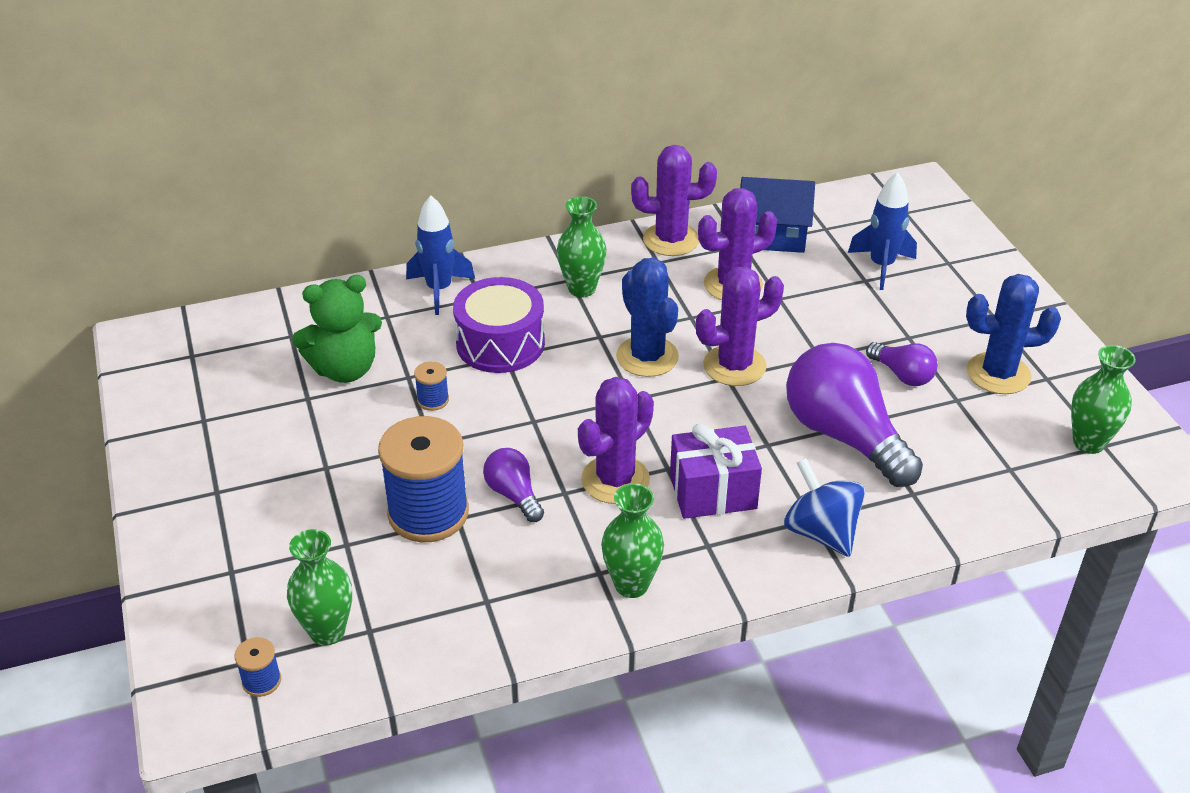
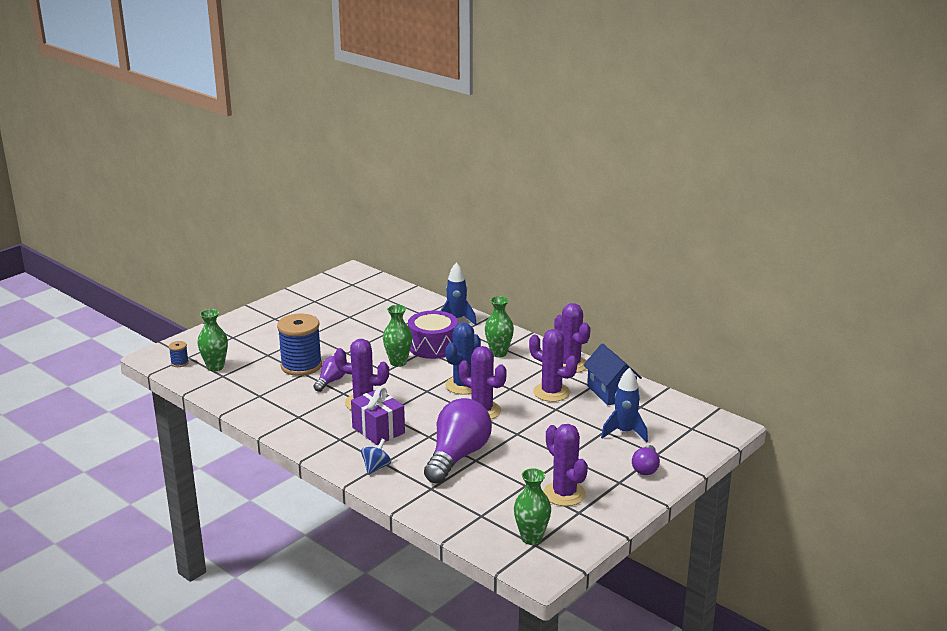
camera: 60 degrees right, 15 degrees down
(345, 369) = (376, 318): green teddy bear -> none
(433, 400) = (376, 343): blue spool -> none
(631, 585) = (297, 426): green vase -> green vase (398, 362)
(821, 532) = (376, 467): blue spinning top -> blue spinning top, size x0.64
(902, 375) = (529, 462): purple light bulb -> purple light bulb (645, 468)
(998, 374) = (564, 494): blue cactus -> purple cactus

